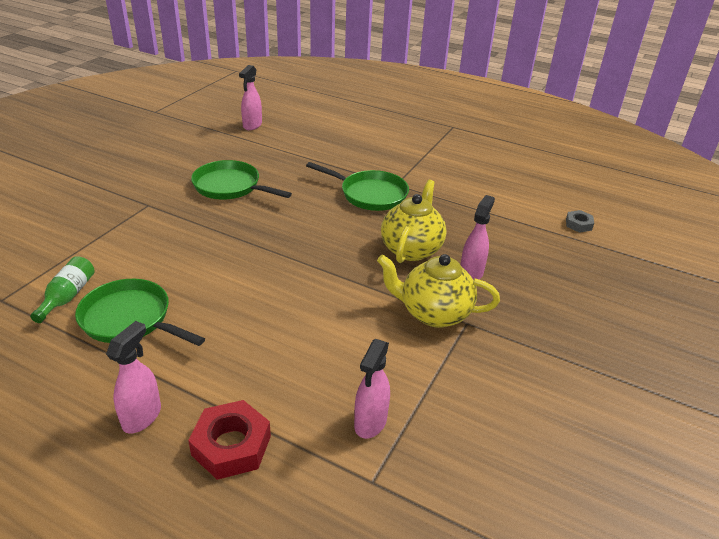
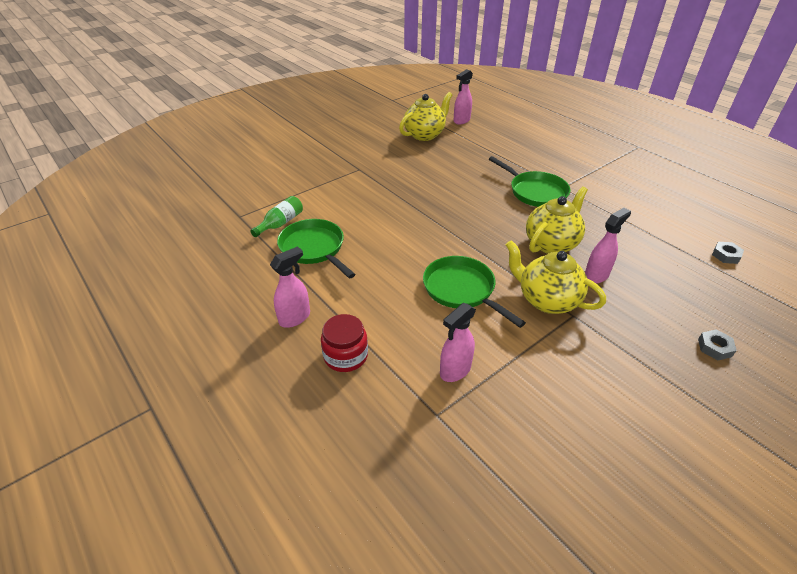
camera: 25 degrees right, 5 degrees up
(215, 148) = (425, 135): none -> yellow teapot
(230, 186) = (424, 166): green pan -> green pan (462, 290)
(231, 445) = (345, 356): red nut -> red jar
(608, 320) = (714, 348): none -> grey nut

